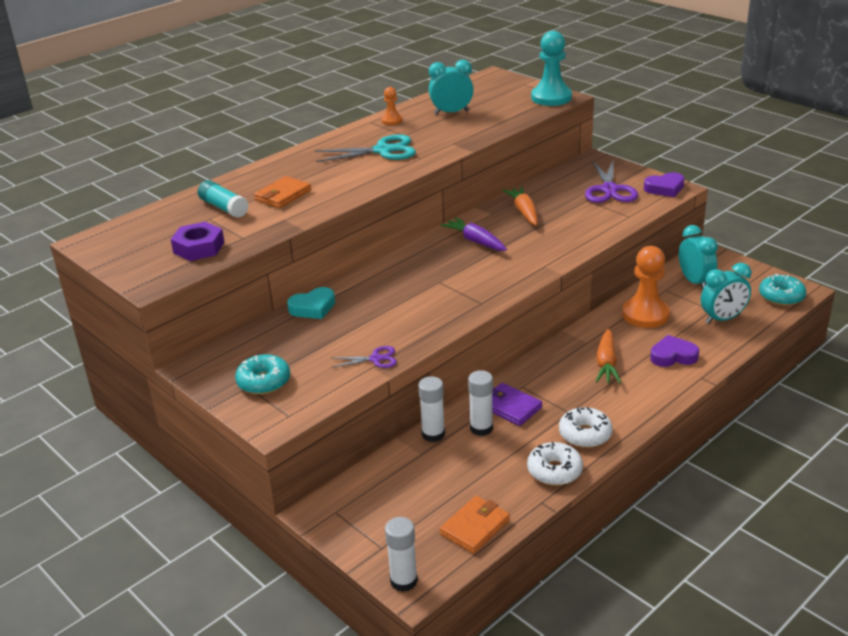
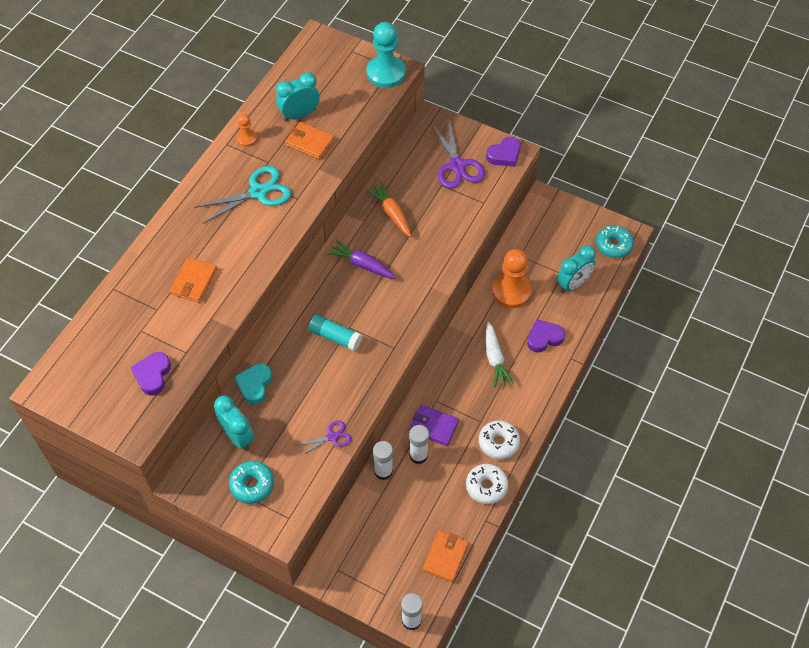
camera: 20 degrees left, 25 degrees up
(199, 247) = (152, 375): purple nut -> purple heart
(224, 208) = (147, 312): turquoise glue stick -> turquoise glue stick (335, 337)
(313, 308) = (254, 385): turquoise heart -> turquoise heart turned 150 degrees clockwise
(452, 128) = (310, 142): none -> orange wallet
(606, 363) = (495, 359): orange carrot -> white carrot
(695, 282) = (542, 240): turquoise clock -> turquoise clock (237, 436)

